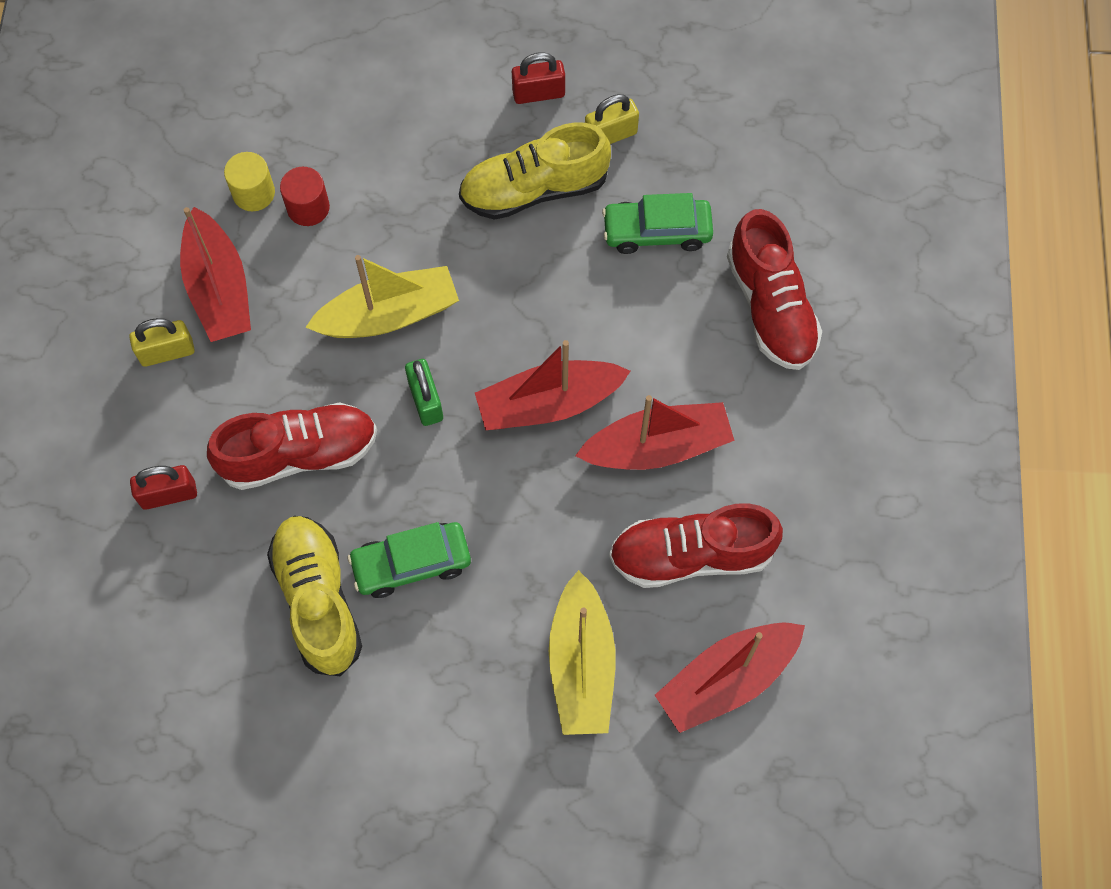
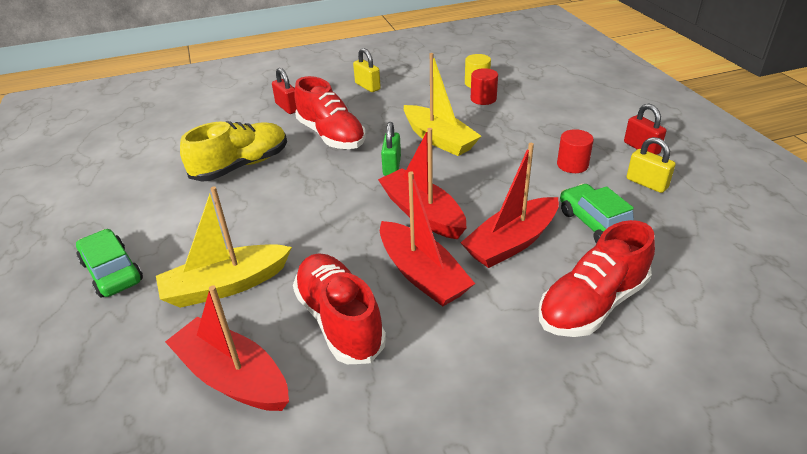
camera: 70 degrees right, 30 degrees down
(219, 289) = (413, 89): red boat -> red boat (511, 242)
(411, 564) = (278, 191): green car -> green car (112, 271)
(425, 400) = (392, 166): green padlock -> green padlock turned 45 degrees counterclockwise
(534, 189) = (572, 165): yellow shoe -> red cylinder

